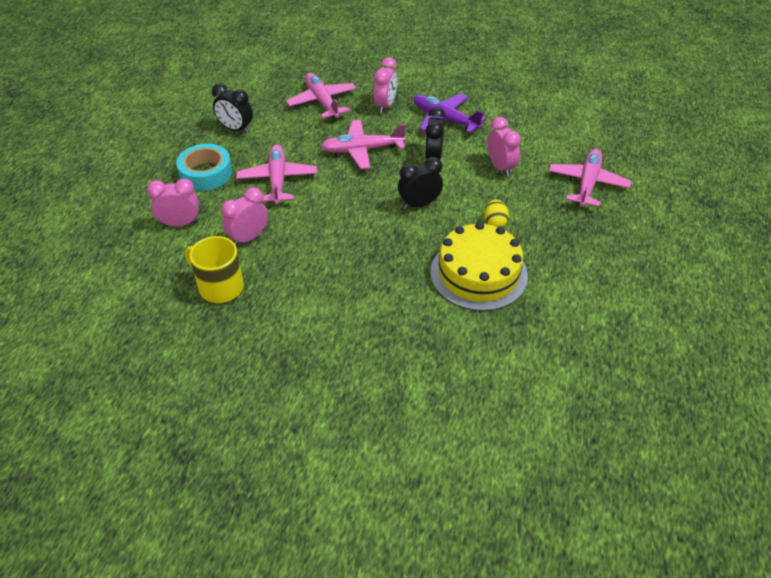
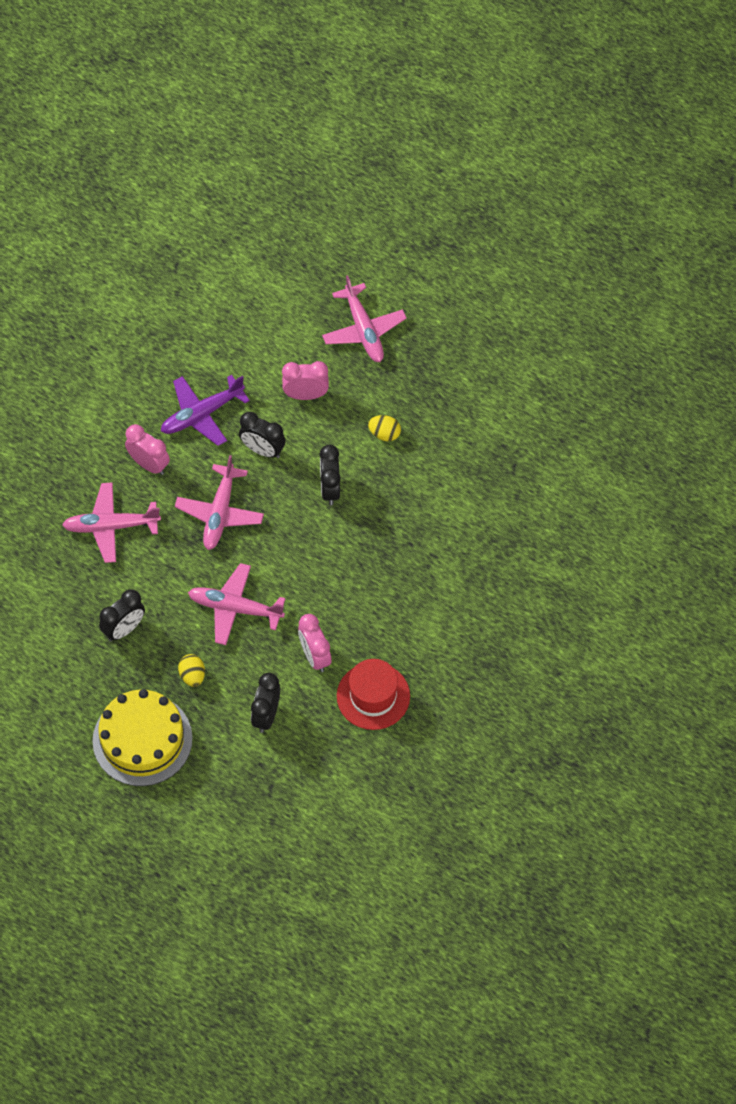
camera: 70 degrees left, 15 degrees up
(180, 224) = (266, 715): pink clock -> black clock
(206, 173) = (192, 675): turquoise tape -> yellow egg
(220, 287) = (373, 696): yellow mug -> red hat
(478, 274) = (445, 474): yellow cake -> yellow cake (142, 739)
(587, 183) = (363, 330): pink plane -> pink plane turned 150 degrees counterclockwise

